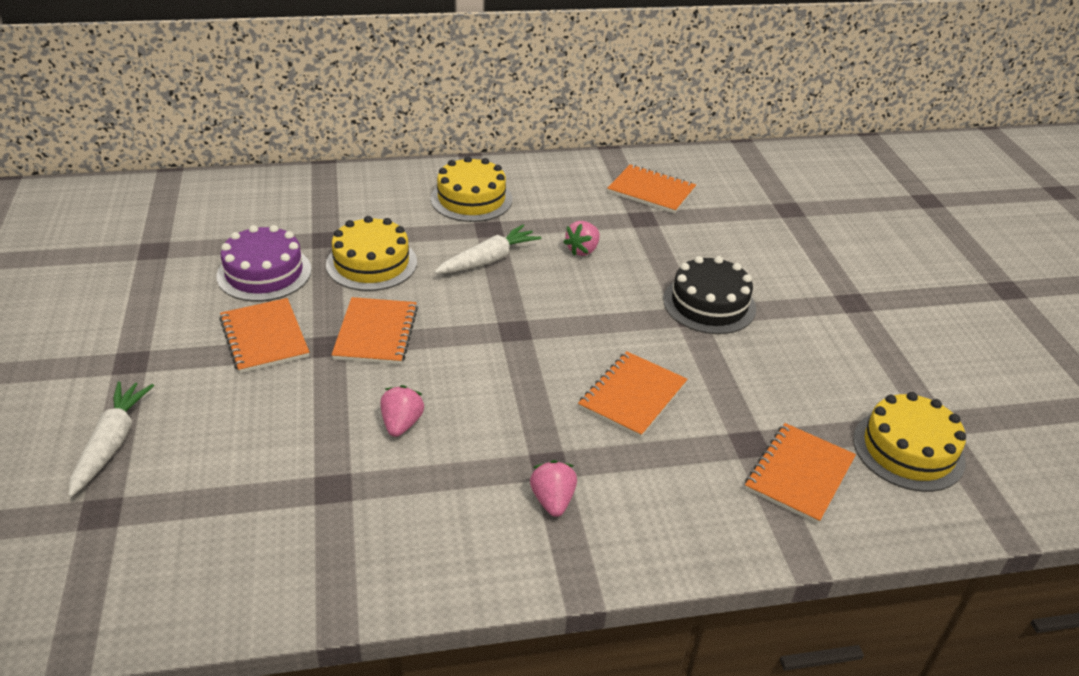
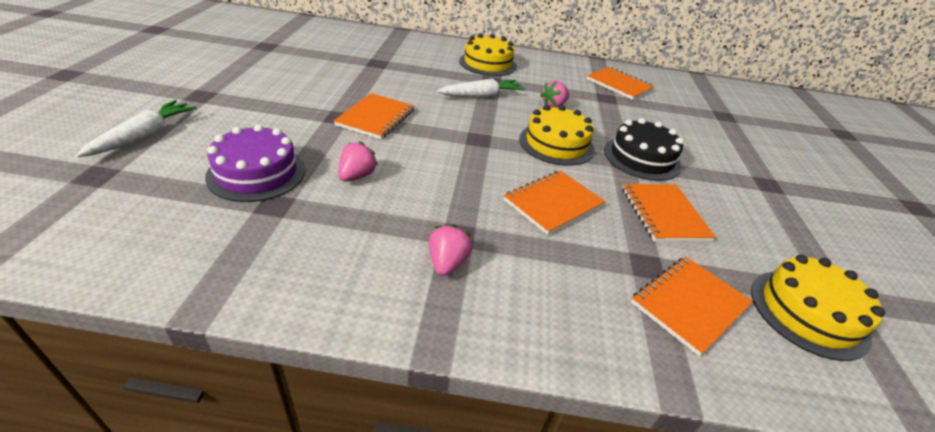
camera: 15 degrees right, 0 degrees up
(264, 273) = (324, 70): purple cake -> purple cake (257, 173)
(264, 338) = (297, 103): orange notebook -> orange notebook (663, 214)
(371, 263) = (399, 81): yellow cake -> yellow cake (556, 144)

